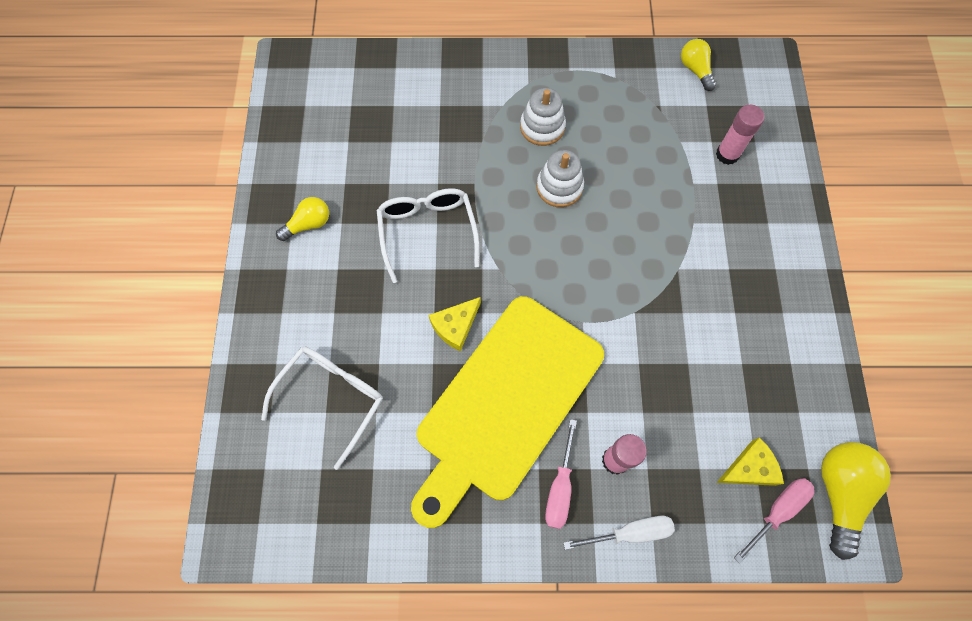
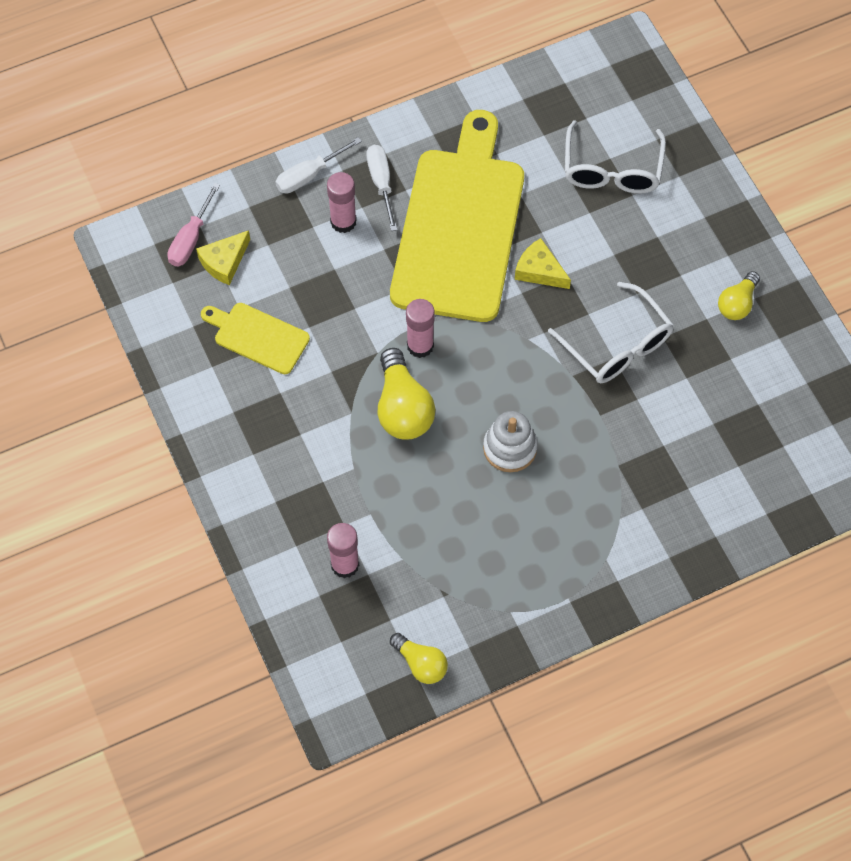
camera: 155 degrees right, 5 degrees down
(455, 326) = (539, 271): yellow cheese -> yellow cheese turned 75 degrees counterclockwise
(542, 127) = (562, 510): white stacking toy -> none
(560, 488) = (381, 183): pink screwdriver -> white screwdriver
(594, 302) = (420, 346): none -> pink glue stick
(739, 374) = (258, 337): none -> yellow cutting board
(839, 493) = (140, 274): yellow light bulb -> yellow light bulb (403, 408)

